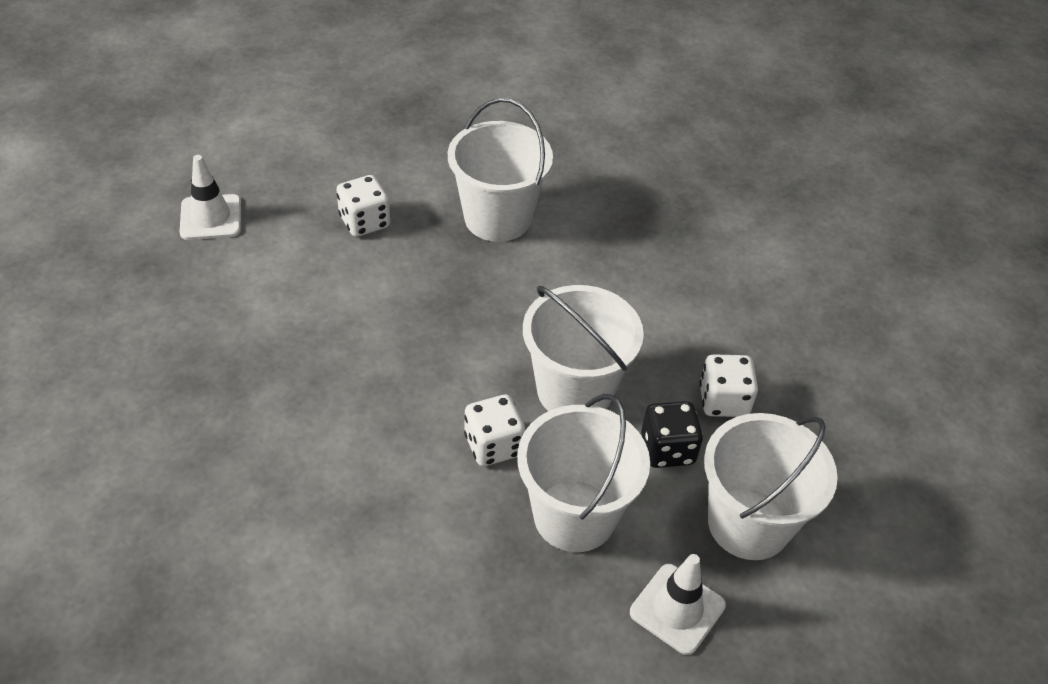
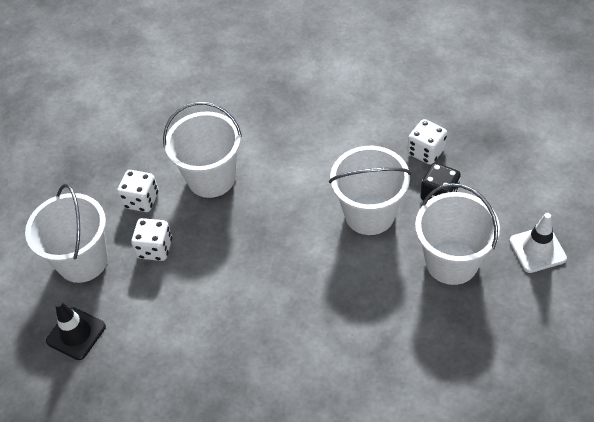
camera: 45 degrees left, 5 degrees up
(211, 217) = (76, 334): white traffic cone -> black traffic cone
(493, 445) = (379, 274): white dice -> white dice (141, 200)
(748, 523) = (508, 188): white bucket -> white bucket (82, 260)

